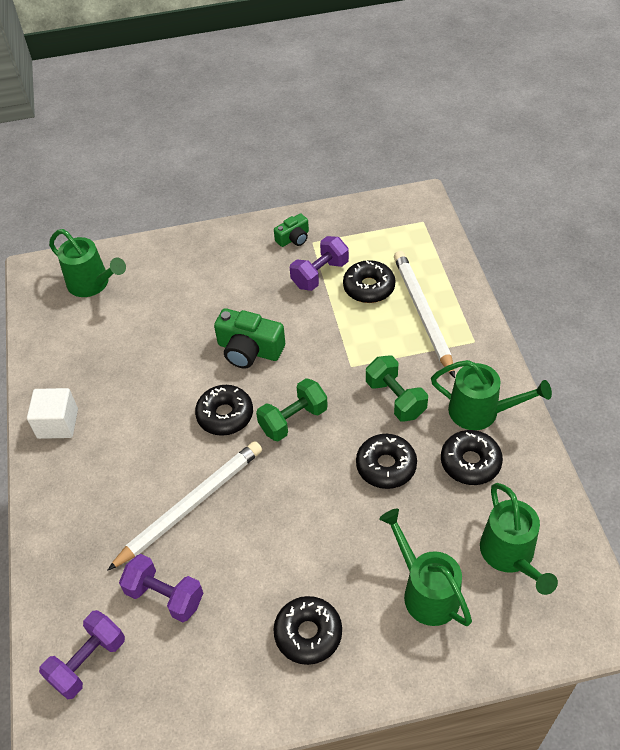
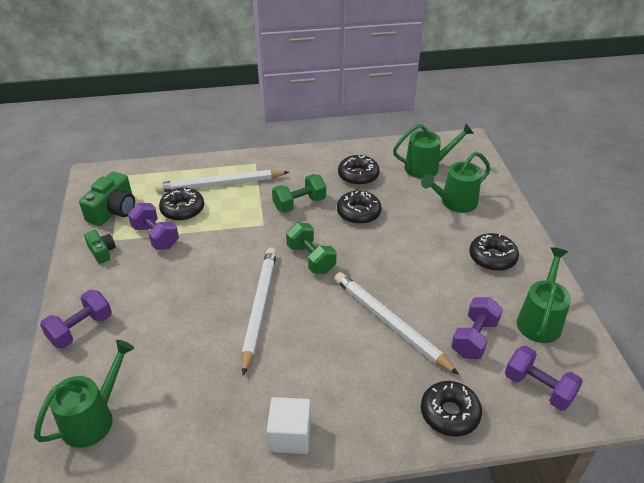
camera: 90 degrees left, 10 degrees down
(189, 250) = (81, 329): none -> purple dumbbell
(215, 380) = (259, 308): none -> white pencil
(225, 415) = (300, 301): black donut -> black donut (449, 413)
(249, 350) = (230, 284): green camera -> green camera (113, 210)
(481, 412) = (317, 167): green watering can -> green watering can (540, 319)

